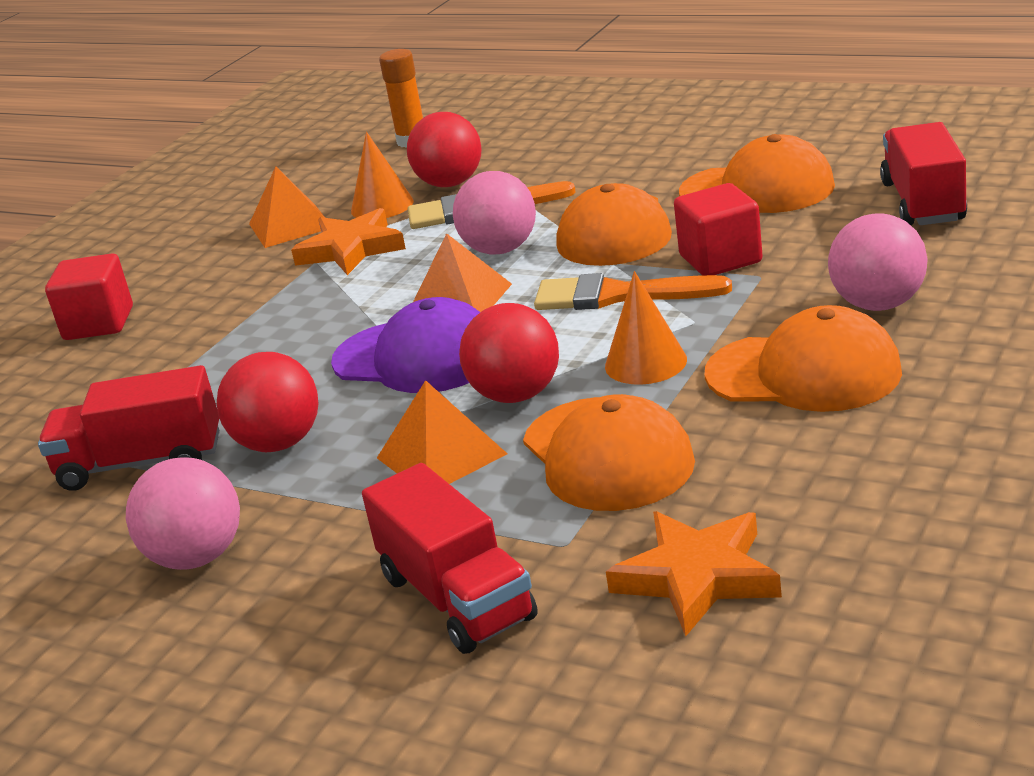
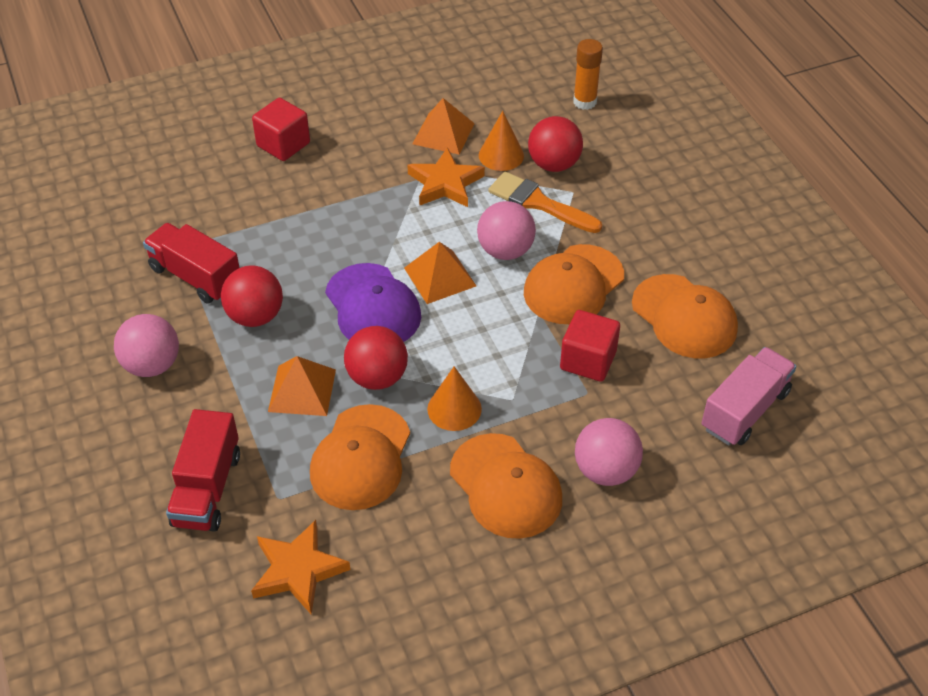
camera: 35 degrees right, 20 degrees up
(618, 295) = (507, 343): orange brush -> none
(923, 202) = (745, 410): red truck -> pink truck

